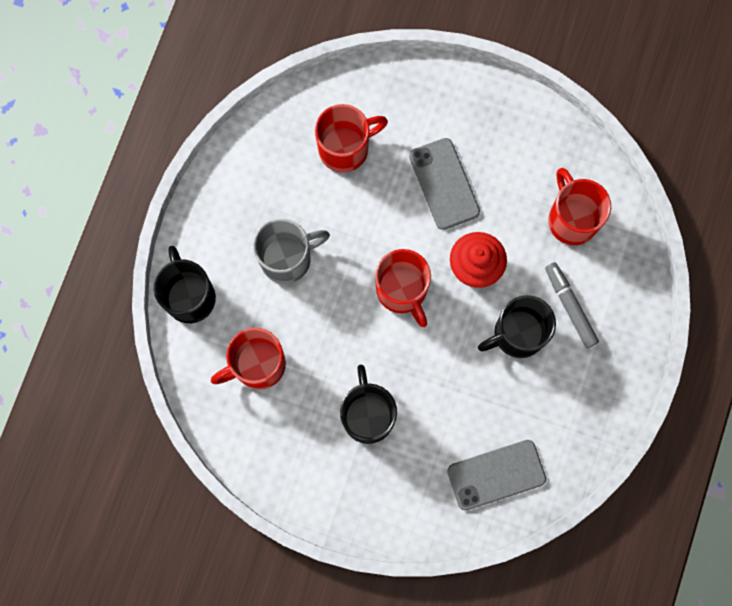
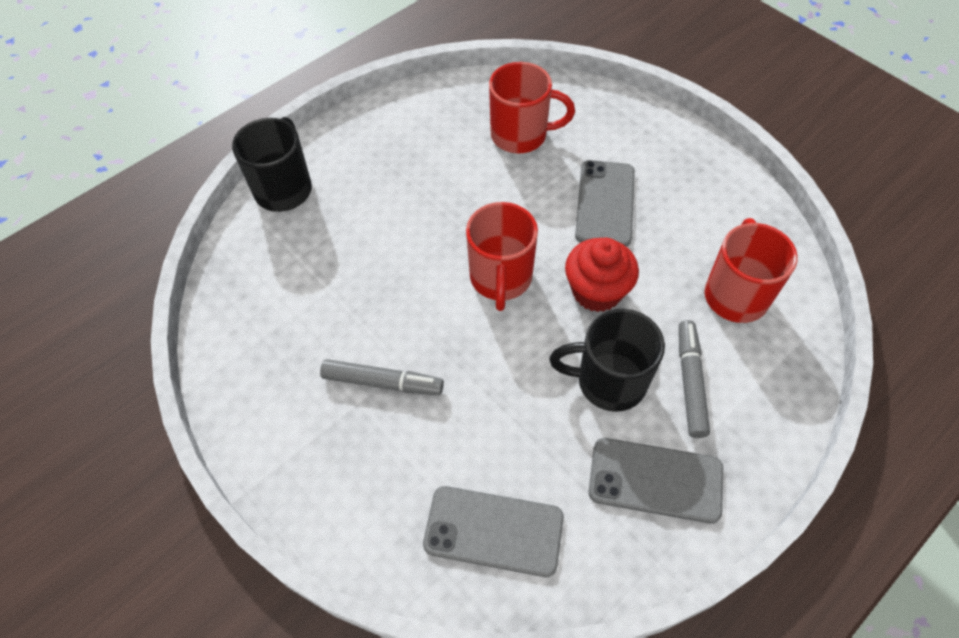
camera: 30 degrees right, 20 degrees down
(257, 365) = (302, 277): red mug -> none
(287, 258) = (401, 199): grey mug -> none
(368, 415) = (382, 382): black mug -> grey marker
(578, 388) = (655, 480): none -> grey phone

